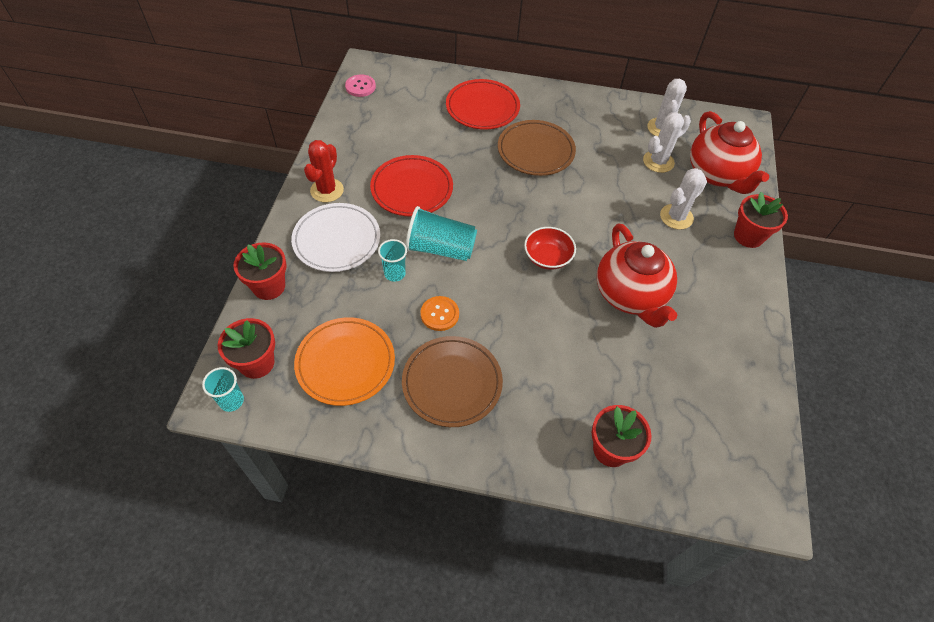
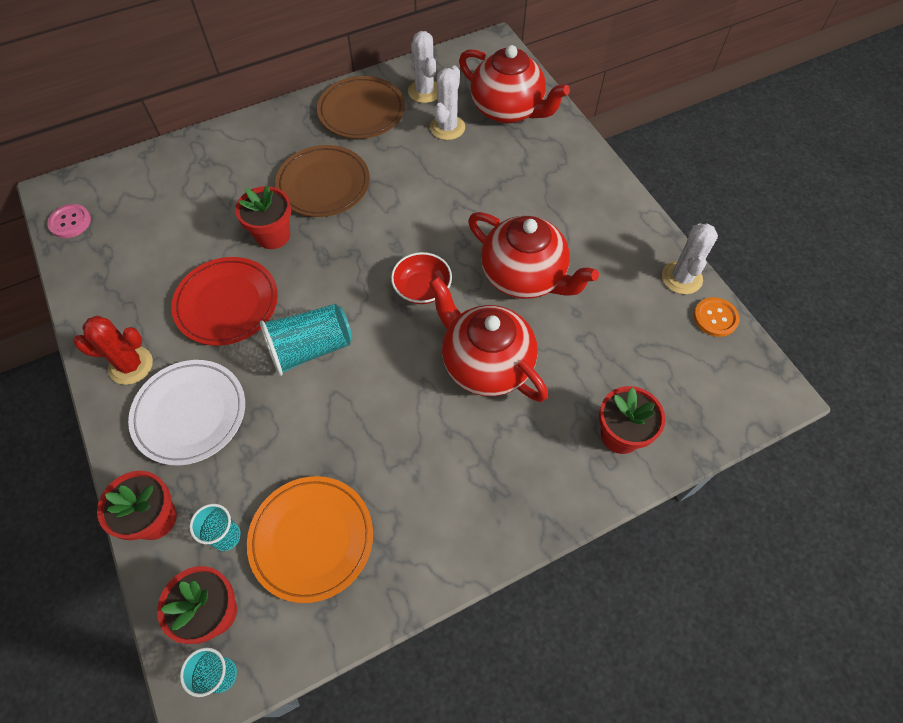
camera: 35 degrees left, 5 degrees up
(327, 190) = (131, 365): red cactus -> red cactus turned 75 degrees counterclockwise
(395, 273) = (284, 407): turquoise cup -> turquoise cup (226, 536)
(439, 314) = (365, 418): orange button -> orange button (715, 318)
(452, 383) = (434, 479): brown plate -> brown plate (361, 111)
(482, 108) = (231, 169): red plate -> none
(551, 334) = (485, 363): none -> red teapot
(676, 217) = (504, 173): white cactus -> white cactus (681, 278)
(748, 236) = (577, 154): red flower pot -> red flower pot (273, 235)

